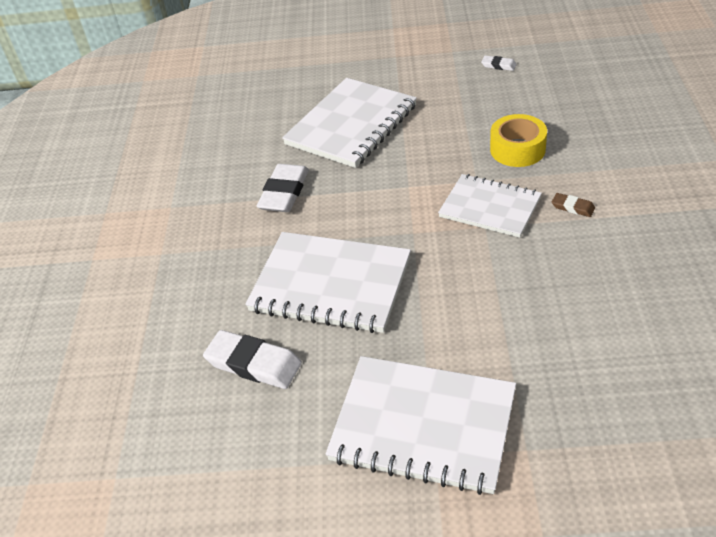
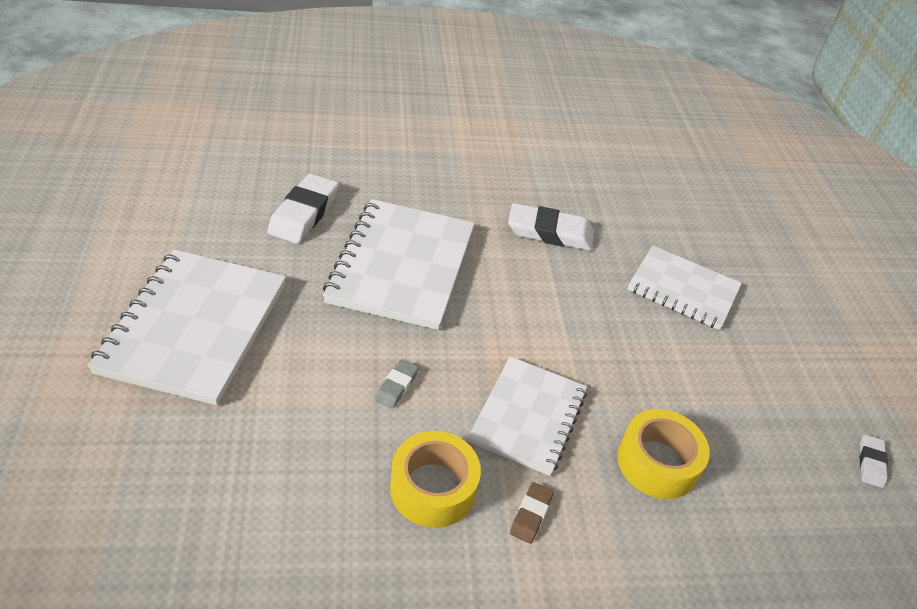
camera: 75 degrees right, 0 degrees up
(351, 125) = (683, 289): white notebook -> white notebook, size x0.65
(472, 280) = (396, 386): none -> grey eraser
(563, 255) = (433, 488): none -> yellow tape

